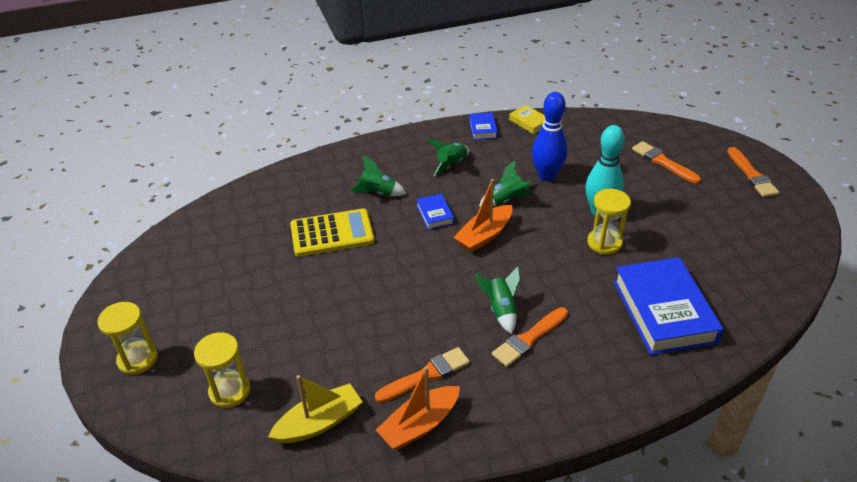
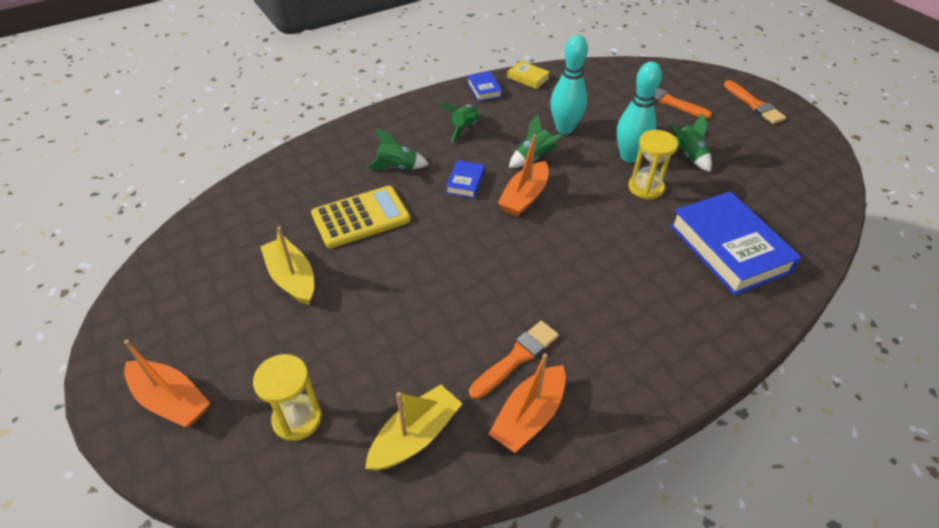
camera: 15 degrees left, 5 degrees up
(137, 359) = (171, 400): yellow hourglass -> orange boat
(258, 277) = (292, 278): none -> yellow boat
(435, 214) = (465, 182): blue book -> blue book turned 45 degrees clockwise
(501, 310) = (569, 273): green rocket -> green rocket (688, 156)
(529, 339) = (609, 299): orange brush -> none
(547, 176) = (564, 128): blue bowling pin -> turquoise bowling pin

